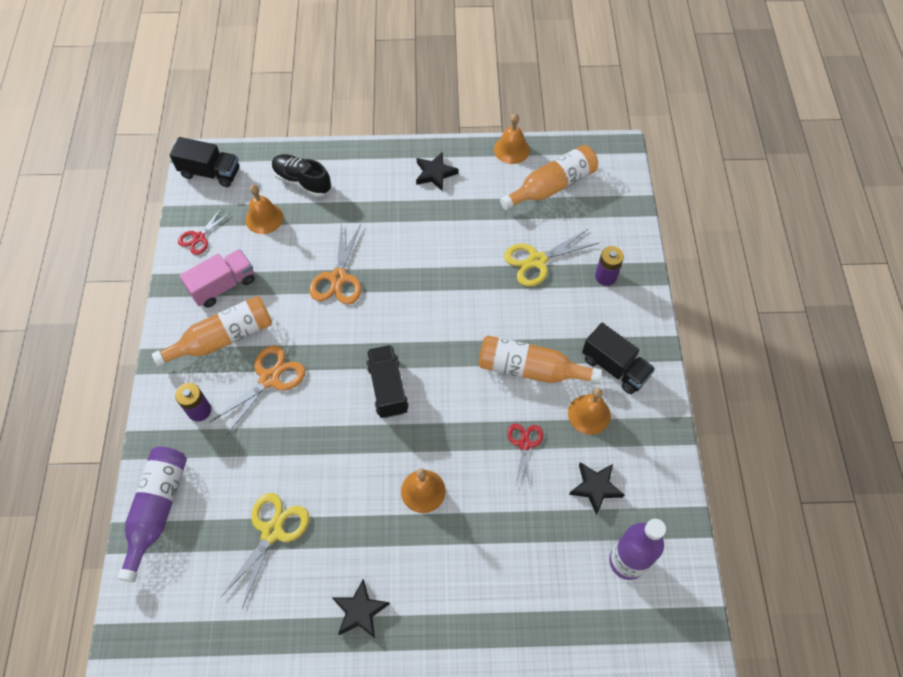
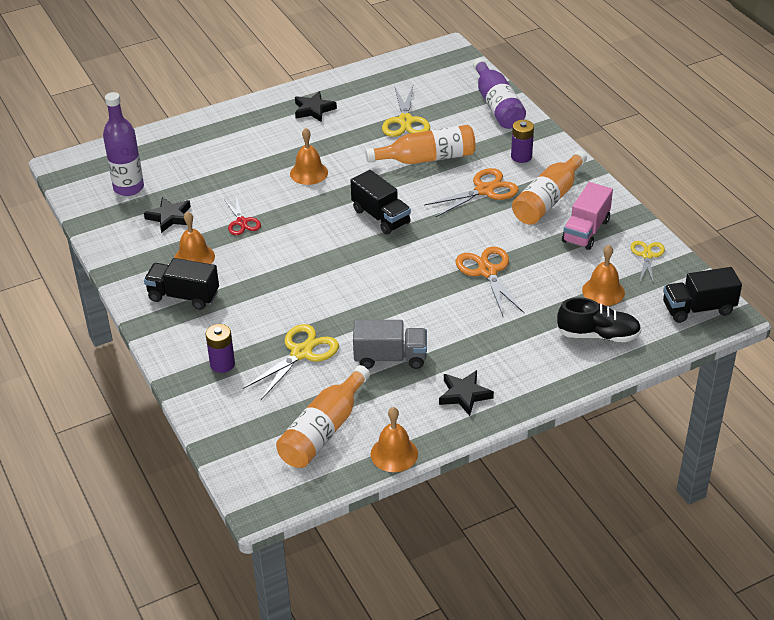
camera: 155 degrees right, 20 degrees down
(199, 237) = (647, 255): red scissors -> yellow scissors
(269, 379) = (484, 190): orange scissors -> orange scissors turned 135 degrees counterclockwise
(470, 227) = (390, 358): none -> grey truck
(530, 369) = (263, 269): orange bottle -> orange bottle (427, 158)

